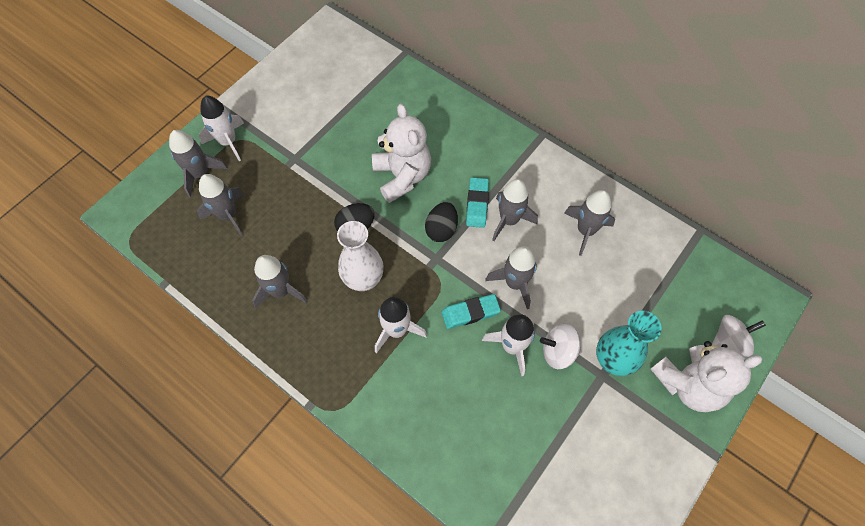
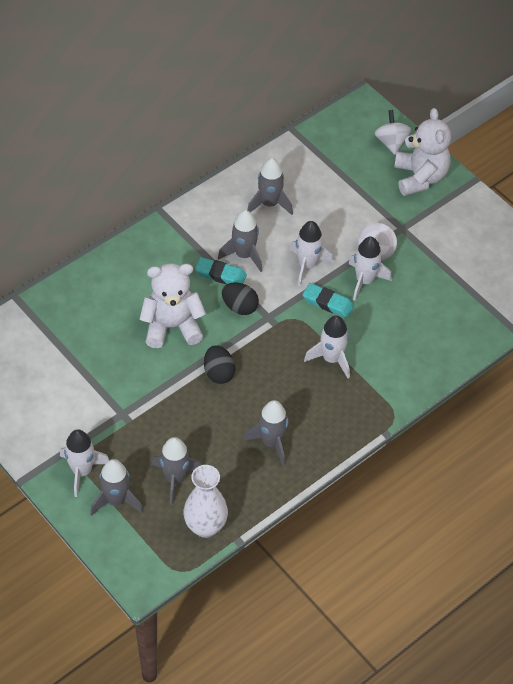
camera: 80 degrees left, 10 degrees down
(363, 280) = (276, 375): white vase -> white vase (205, 527)
(470, 313) = (327, 303): turquoise eraser -> turquoise eraser turned 60 degrees counterclockwise
(514, 283) = (307, 265): grey rocket -> white rocket
(612, 360) = (391, 218): turquoise vase -> none

